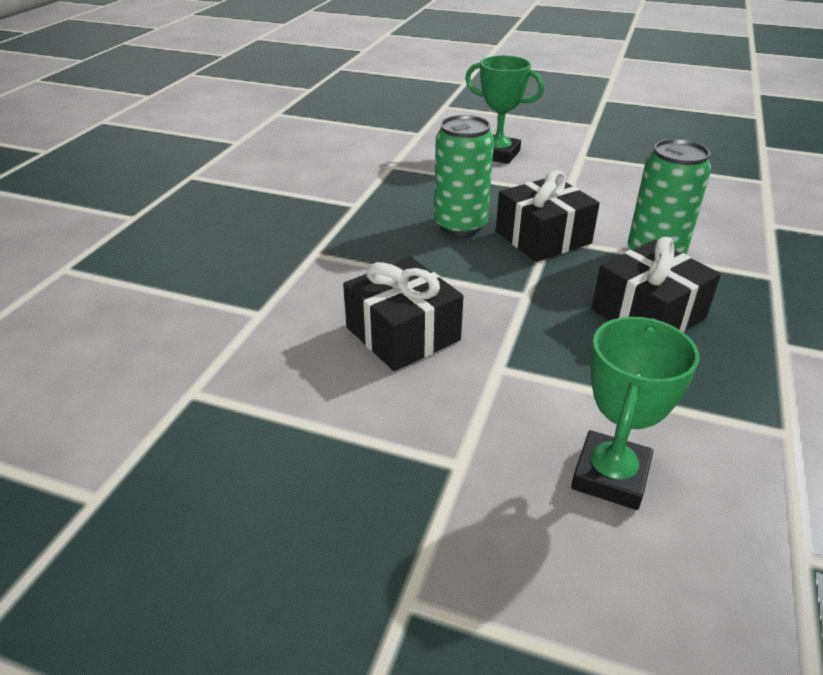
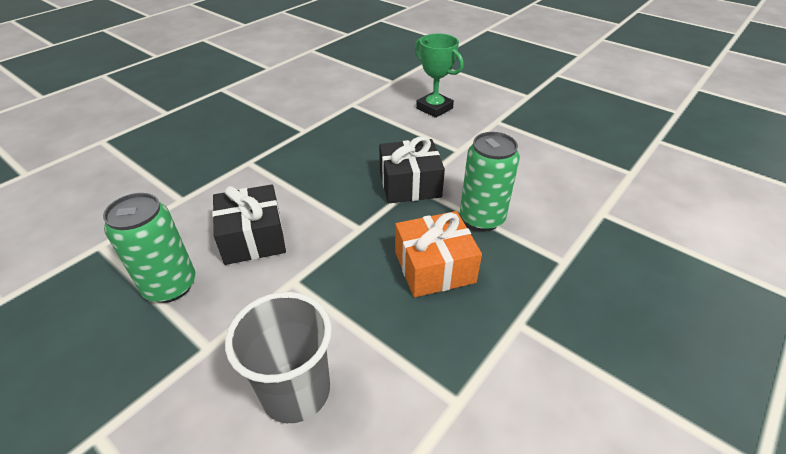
camera: 20 degrees right, 5 degrees up
(460, 225) = (360, 161): green can -> green can (170, 286)
(610, 476) = (295, 391): green trophy -> grey cup
(648, 313) = (434, 267): black gift -> orange gift

